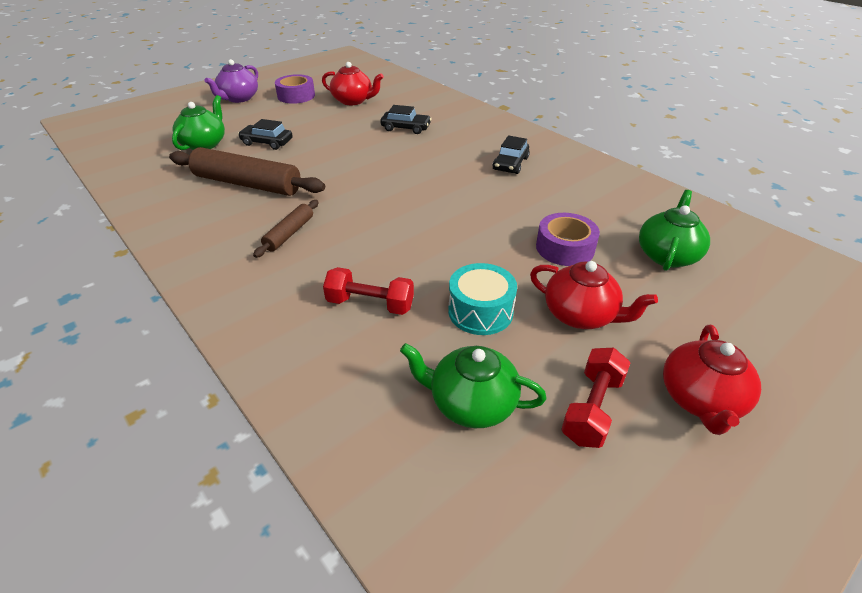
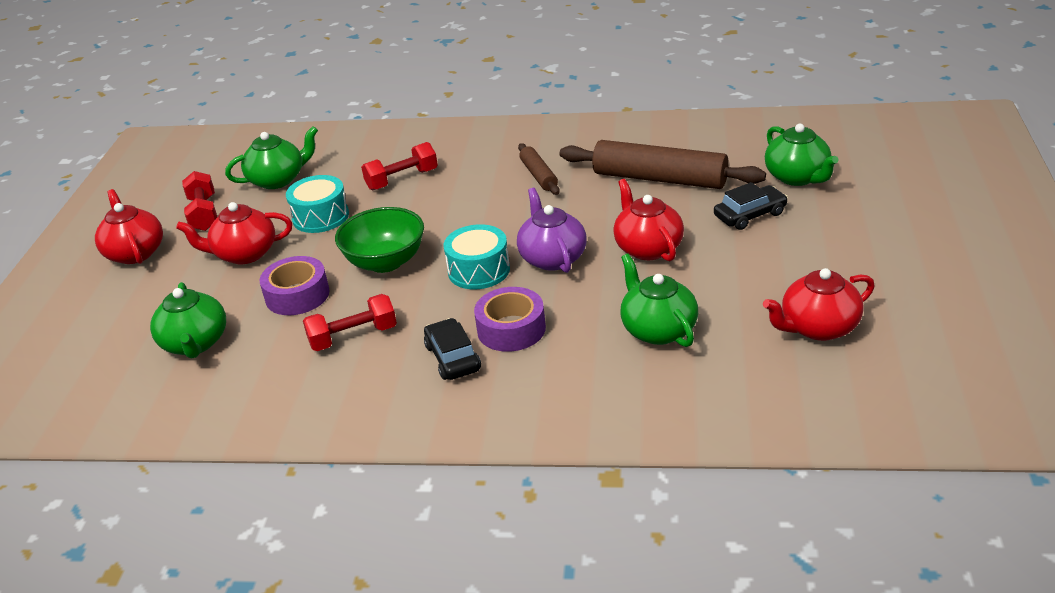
camera: 140 degrees right, 5 degrees down
(238, 98) = (944, 235): purple teapot -> purple teapot (552, 258)
(247, 184) = (659, 179): brown rolling pin -> brown rolling pin turned 45 degrees clockwise
(296, 96) = (901, 284): purple tape -> purple tape (511, 329)
(338, 156) = (648, 248): none -> red teapot
(406, 128) = (658, 329): black car -> green teapot
(434, 195) = (479, 270): none -> turquoise drum
(479, 235) = (385, 262): none -> green bowl
(552, 201) = (353, 337): none -> red dumbbell

